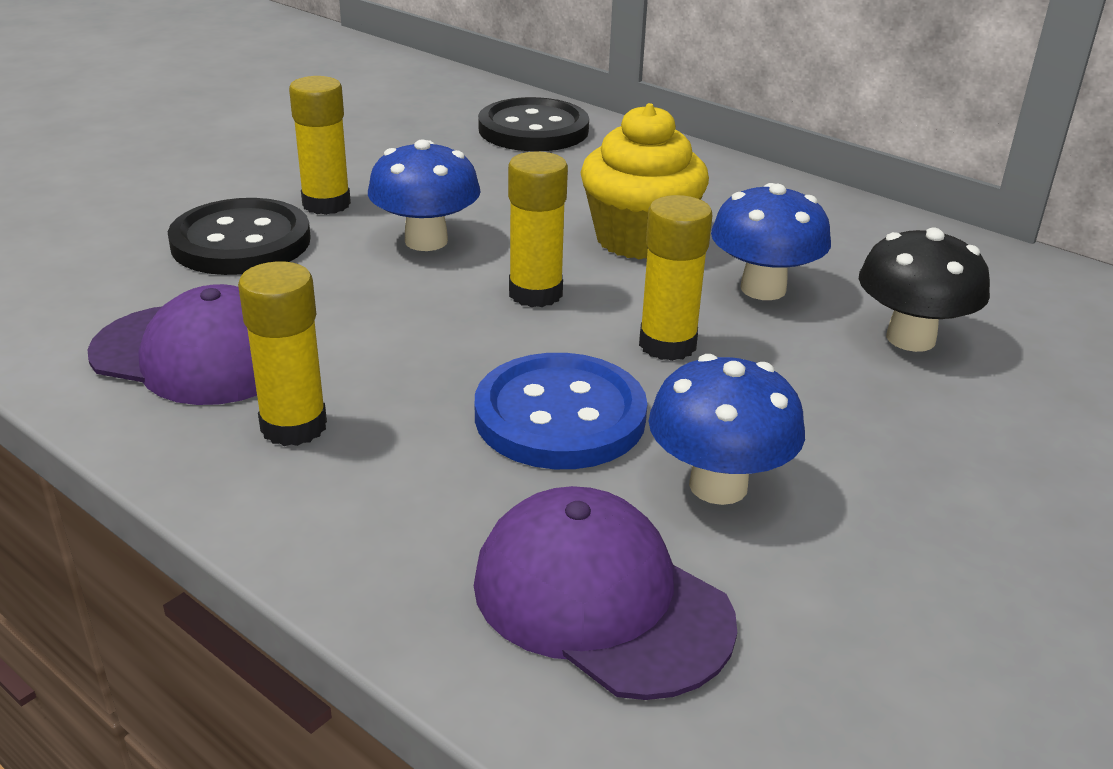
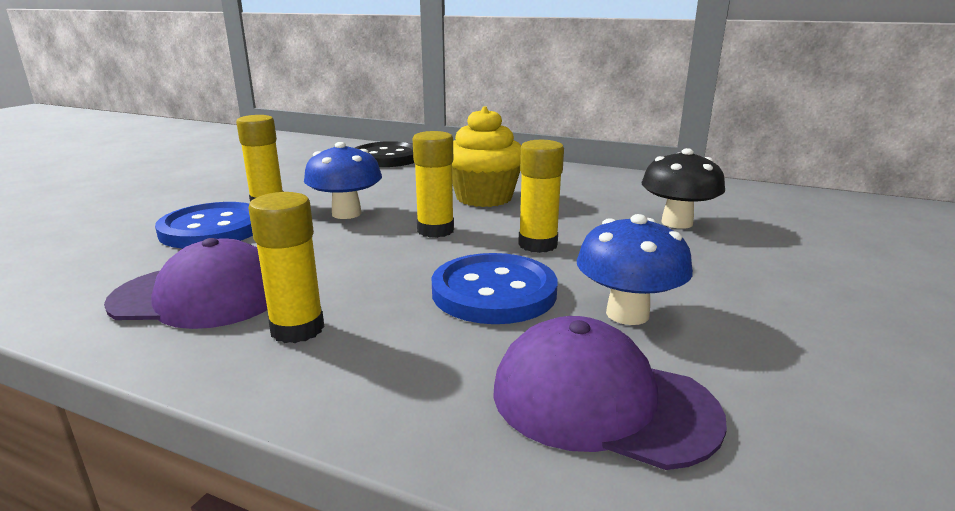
camera: 15 degrees left, 10 degrees down
(241, 242) = (212, 229): black button -> blue button
(763, 289) = (574, 211): blue mushroom -> none

